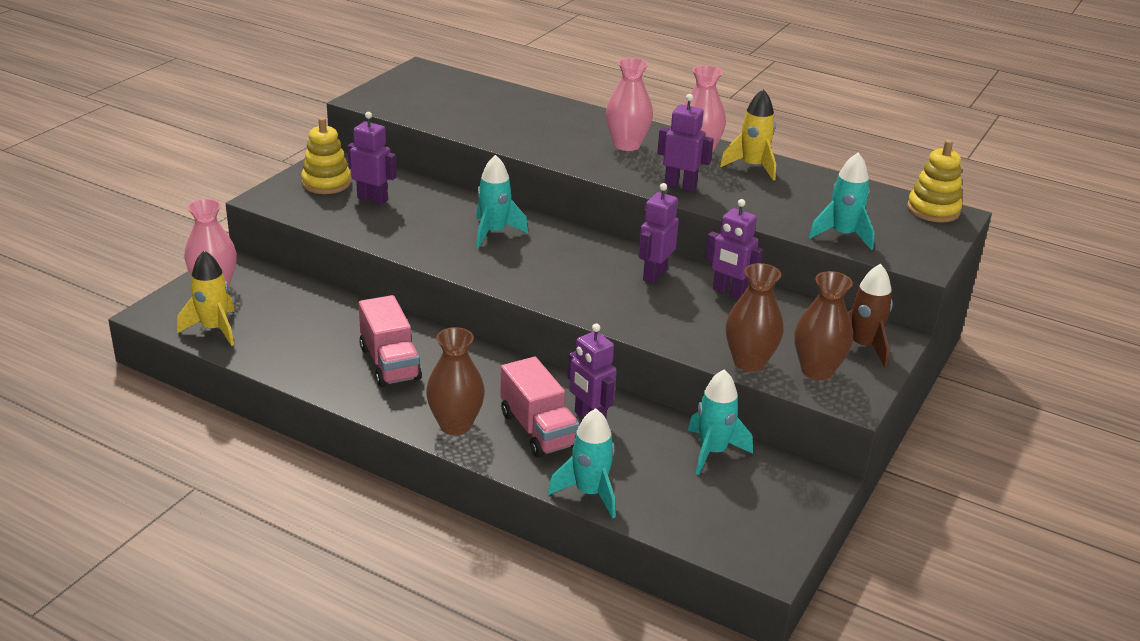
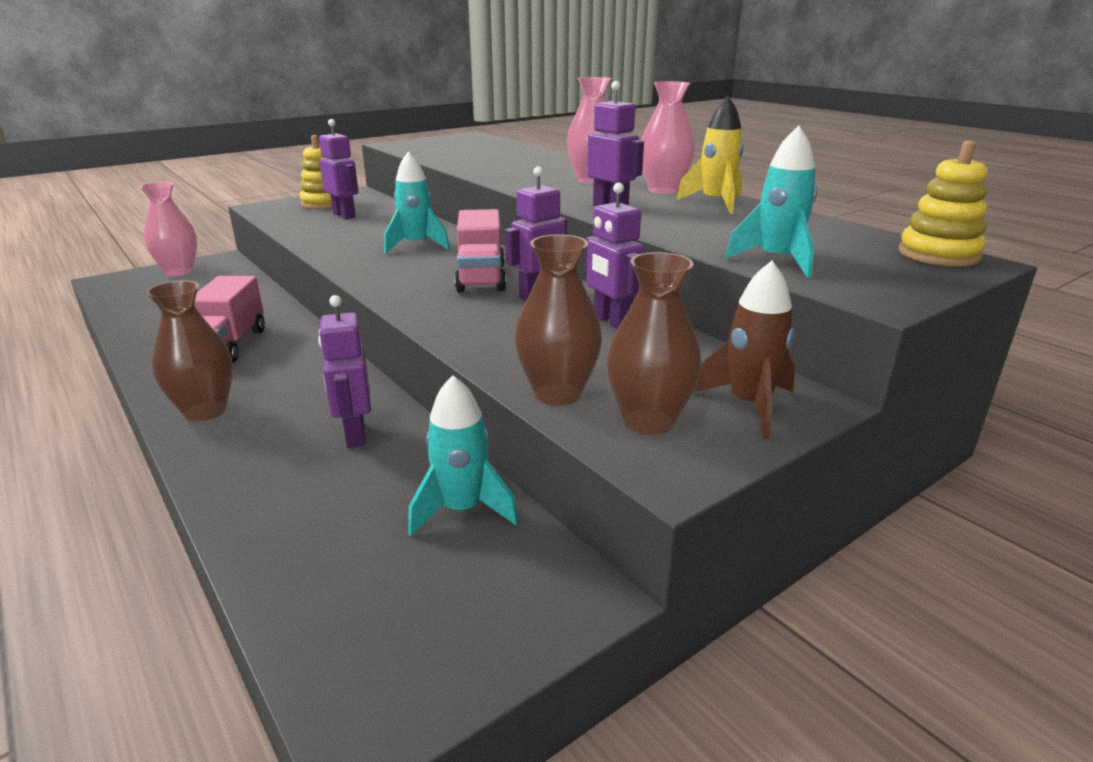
camera: 25 degrees right, 5 degrees down
(214, 329) = (130, 297): yellow rocket -> none
(538, 430) = (282, 434): pink truck -> pink truck (481, 278)
(589, 493) = (243, 523): turquoise rocket -> none

